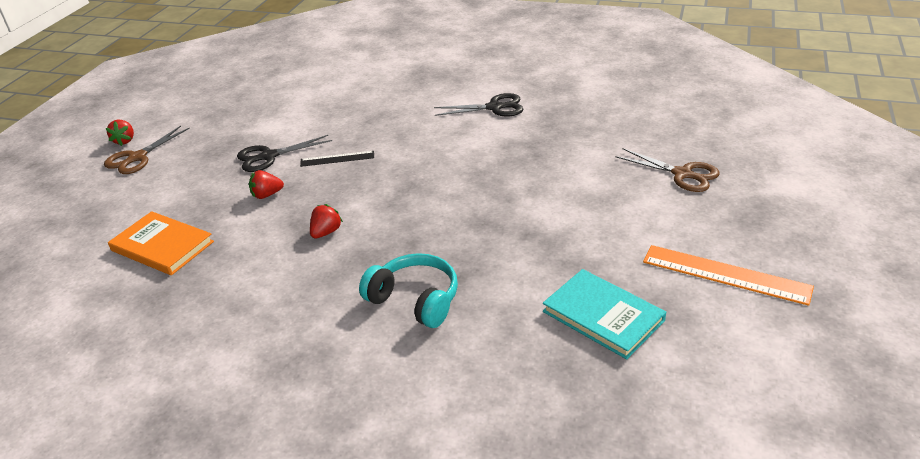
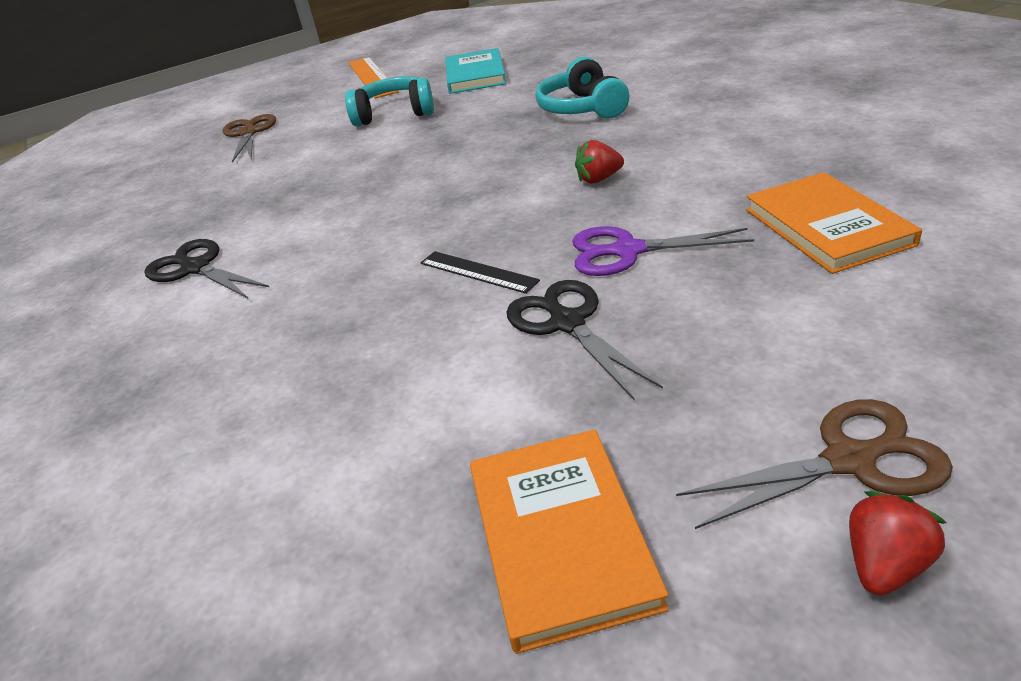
camera: 135 degrees left, 0 degrees up
(220, 112) = (560, 537): none -> orange book
(267, 195) = (628, 251): red strawberry -> purple scissors
(269, 156) = (567, 323): black scissors -> black scissors turned 135 degrees counterclockwise
(589, 235) = (395, 114): none -> turquoise headphones

